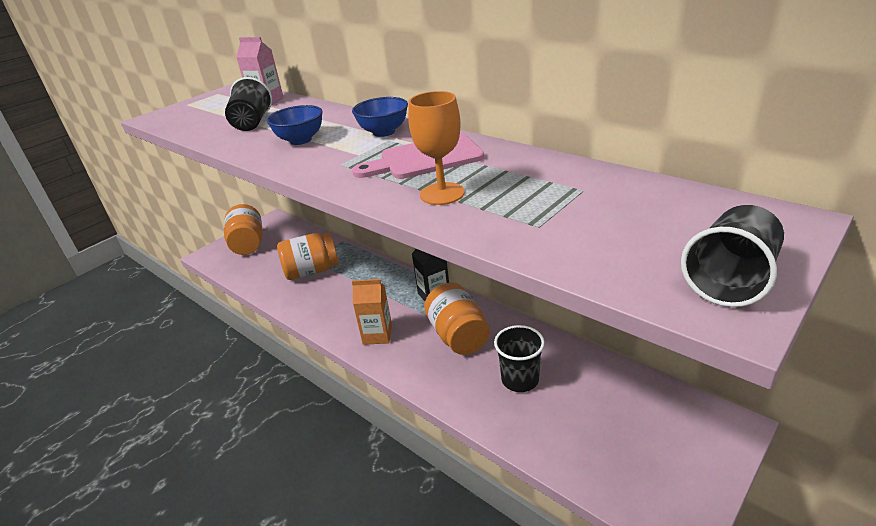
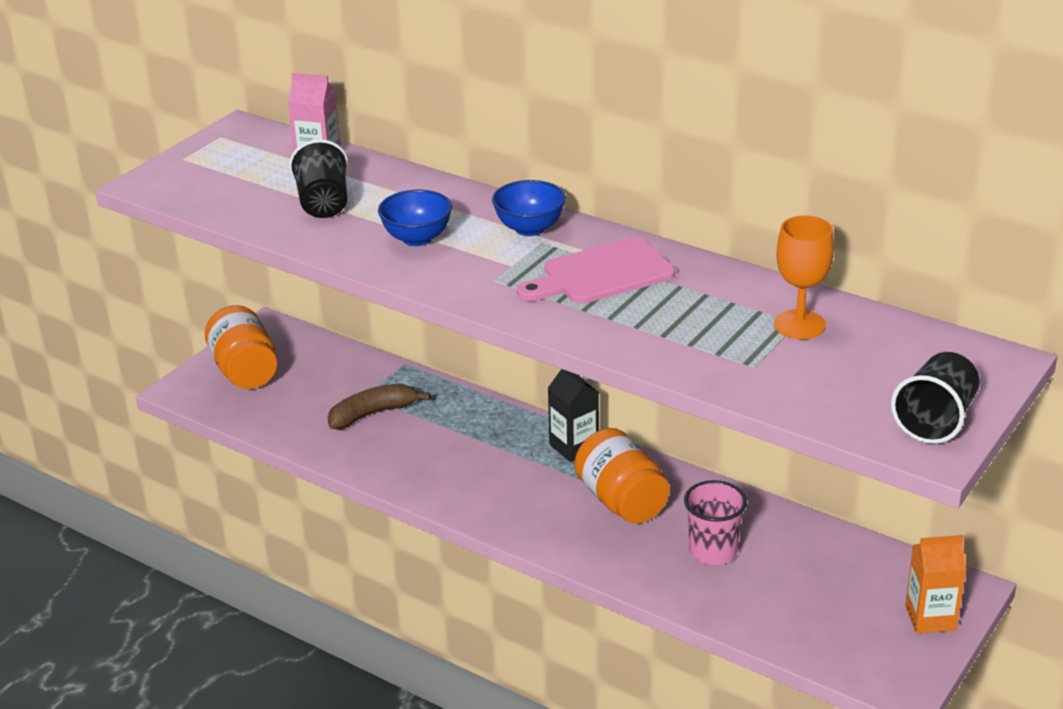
camera: 10 degrees left, 0 degrees up
(312, 271) = (373, 414): orange jar -> brown banana
(377, 335) = (507, 503): orange carton -> orange carton (930, 618)
(442, 194) = (639, 325): orange goblet -> orange goblet (799, 325)
(520, 379) = (713, 551): black cup -> pink cup

